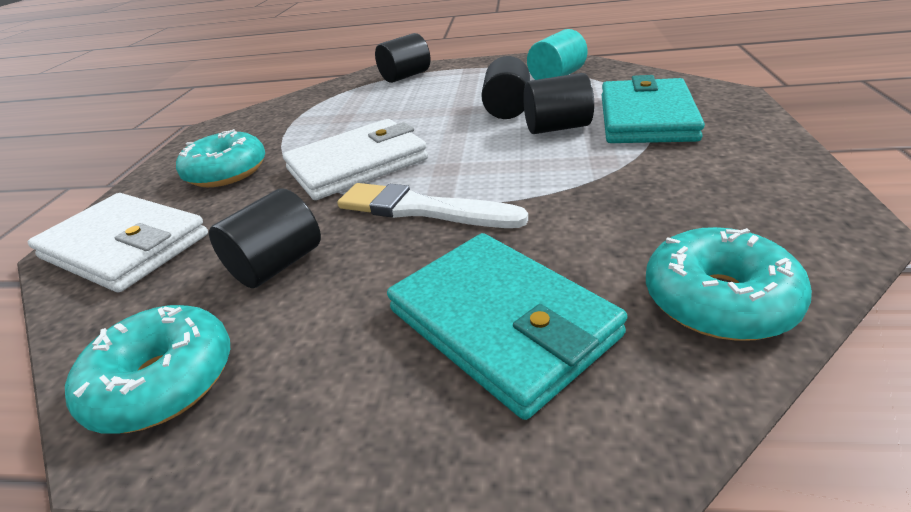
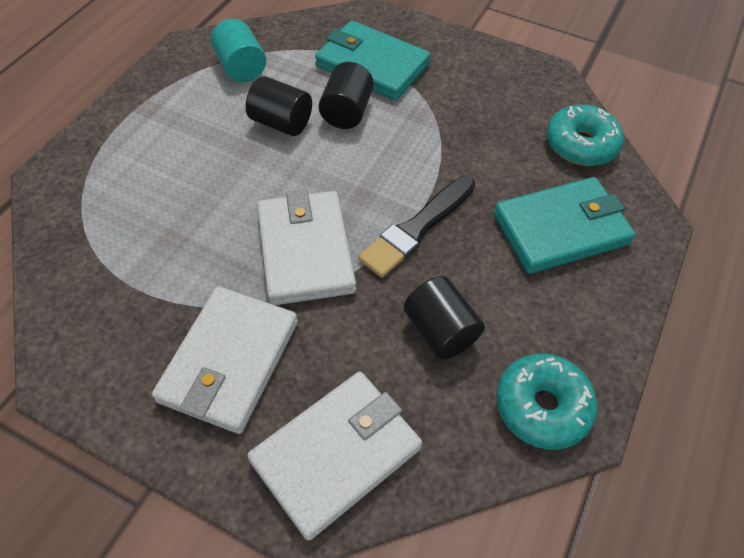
camera: 75 degrees left, 20 degrees up
(227, 172) = (229, 361): turquoise donut -> white wallet
(405, 76) = (101, 160): black cylinder -> none
(422, 209) = (417, 228): white brush -> black brush

